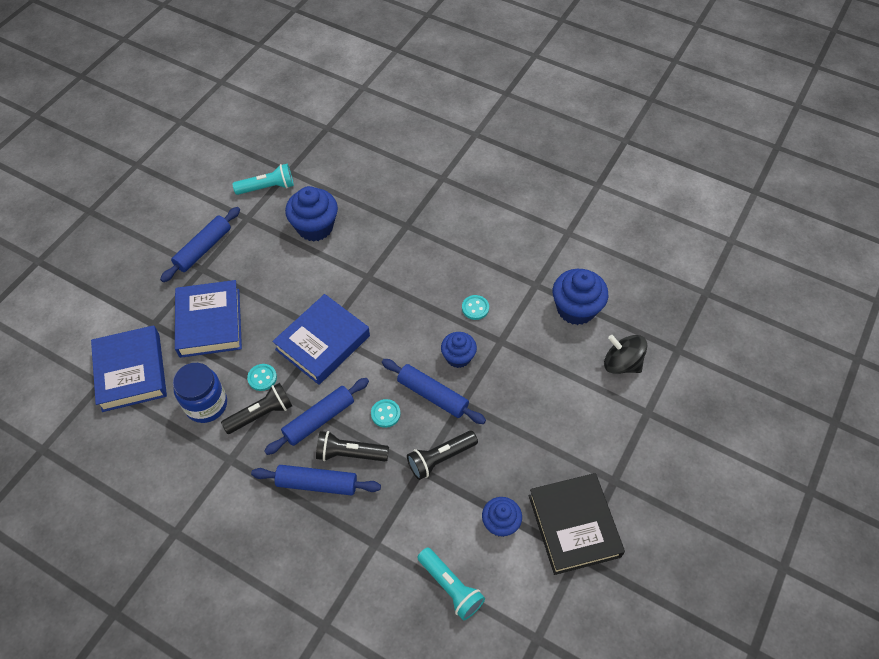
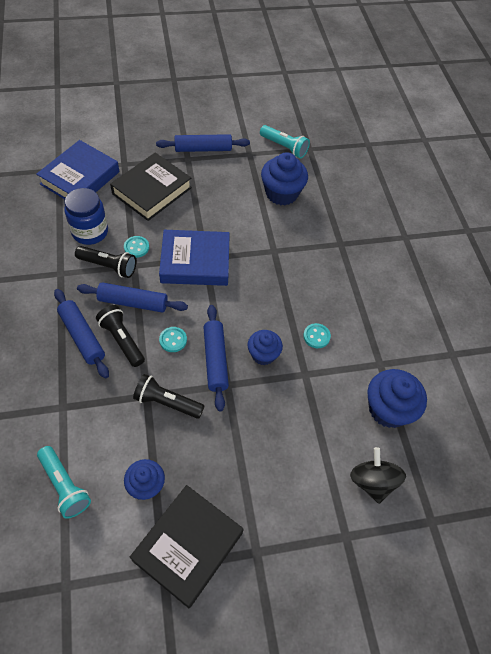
camera: 45 degrees right, 0 degrees up
(210, 322) = (152, 191): blue book -> black book
(451, 587) = (65, 485): turquoise flashlight -> turquoise flashlight turned 45 degrees counterclockwise

